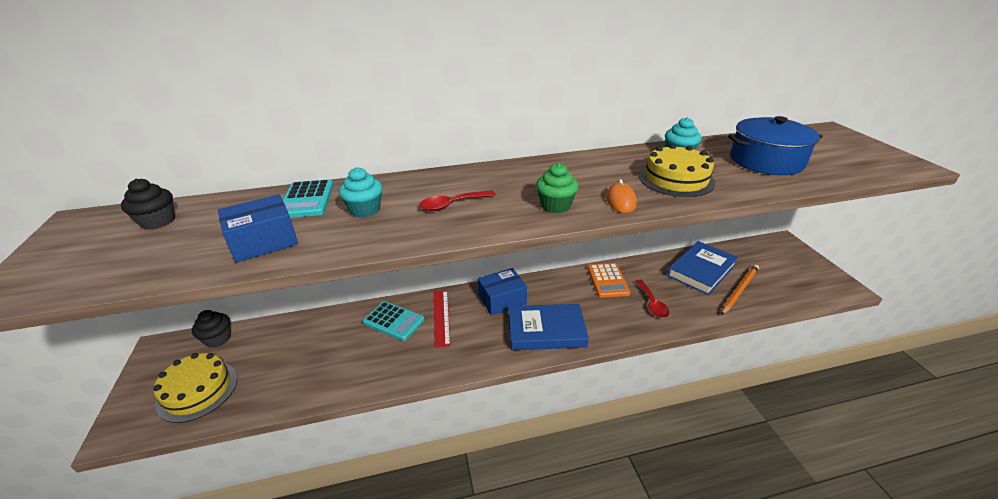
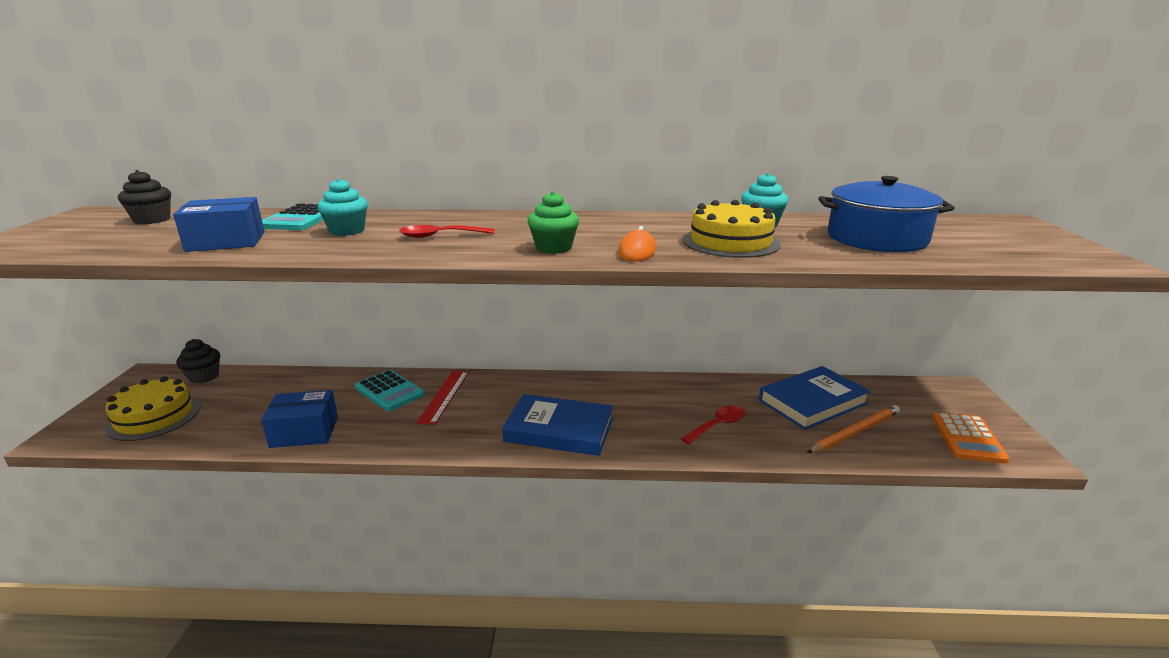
camera: 15 degrees right, 10 degrees down
(502, 299) = (526, 391): blue box -> blue box (304, 432)
(607, 281) = (673, 393): orange calculator -> orange calculator (968, 438)
(652, 303) = (717, 426): red spoon -> red spoon turned 135 degrees counterclockwise

